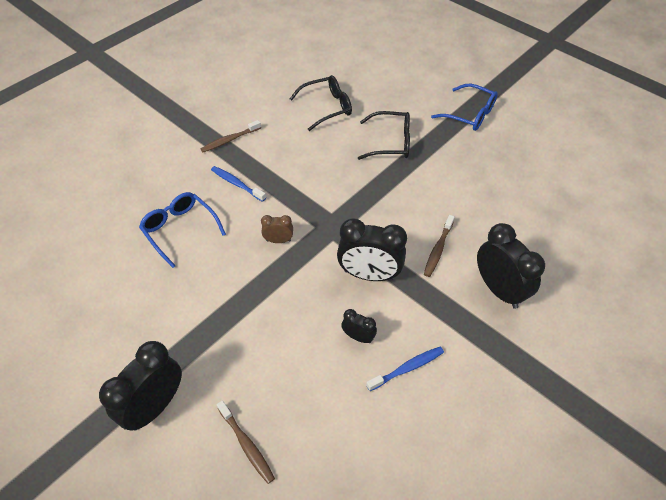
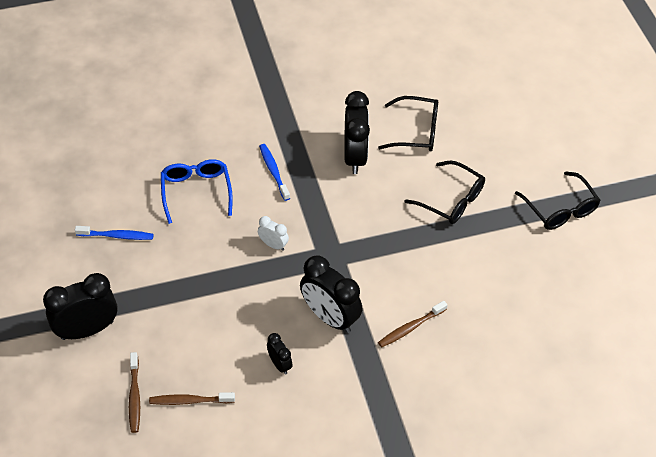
camera: 30 degrees right, 0 degrees up
(230, 140) = (297, 123): brown toothbrush -> brown toothbrush (190, 401)
(278, 240) = (273, 245): brown clock -> white clock
(407, 368) = (300, 411): blue toothbrush -> blue toothbrush (116, 236)
(470, 114) = (560, 209): blue glasses -> black glasses
(499, 289) = (436, 392): black clock -> black clock (355, 157)

